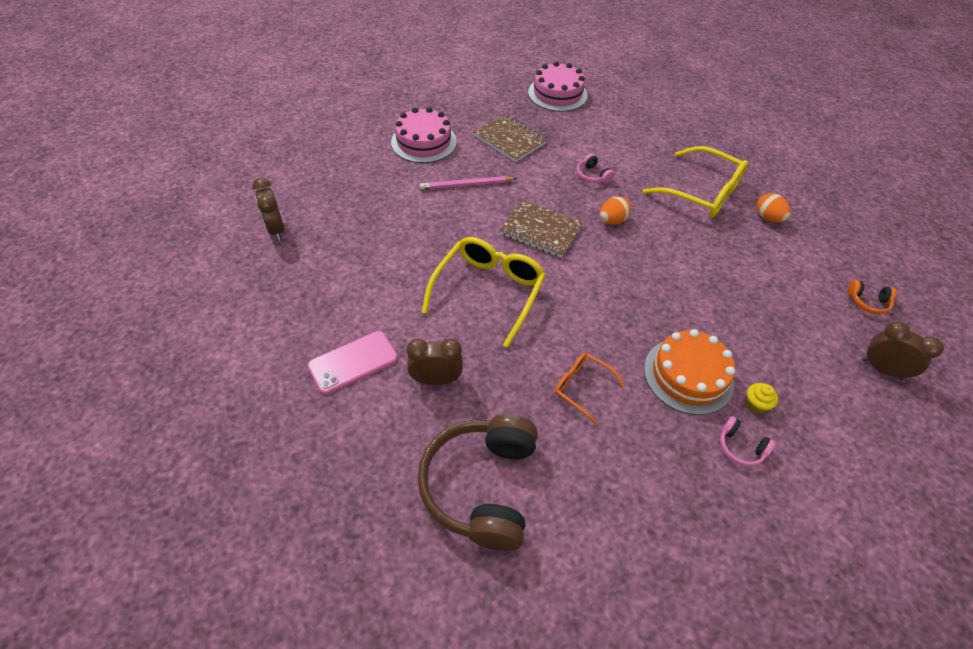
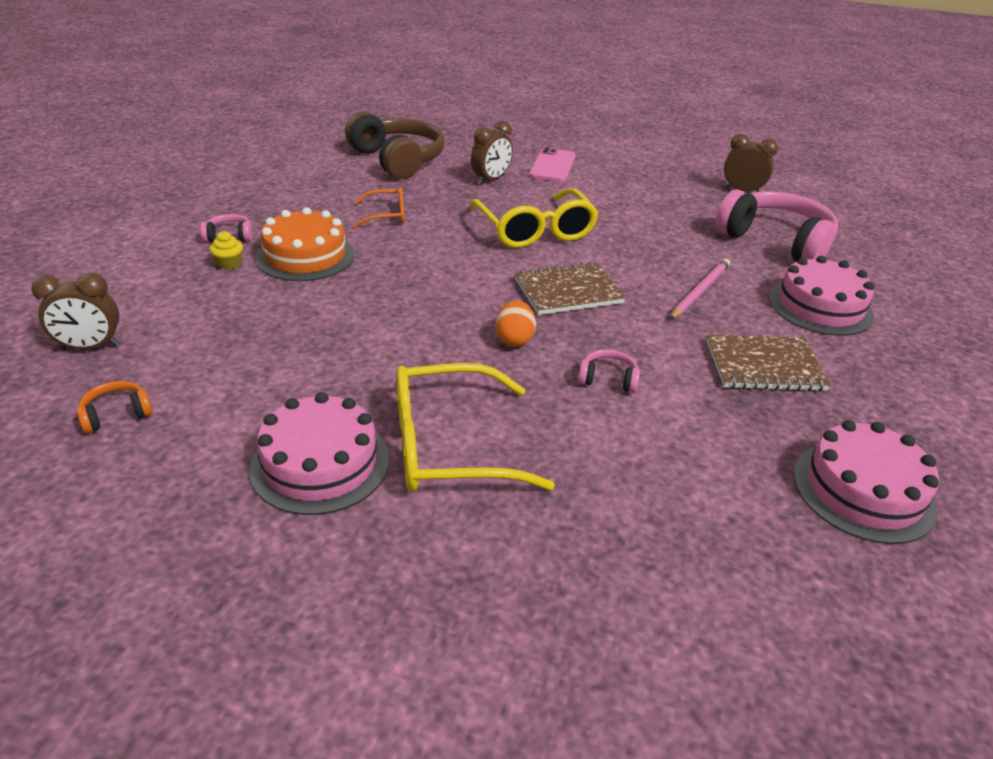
camera: 135 degrees right, 15 degrees down
(355, 183) = (776, 241): none -> pink headphones
(767, 218) = (320, 463): orange egg -> pink cake

